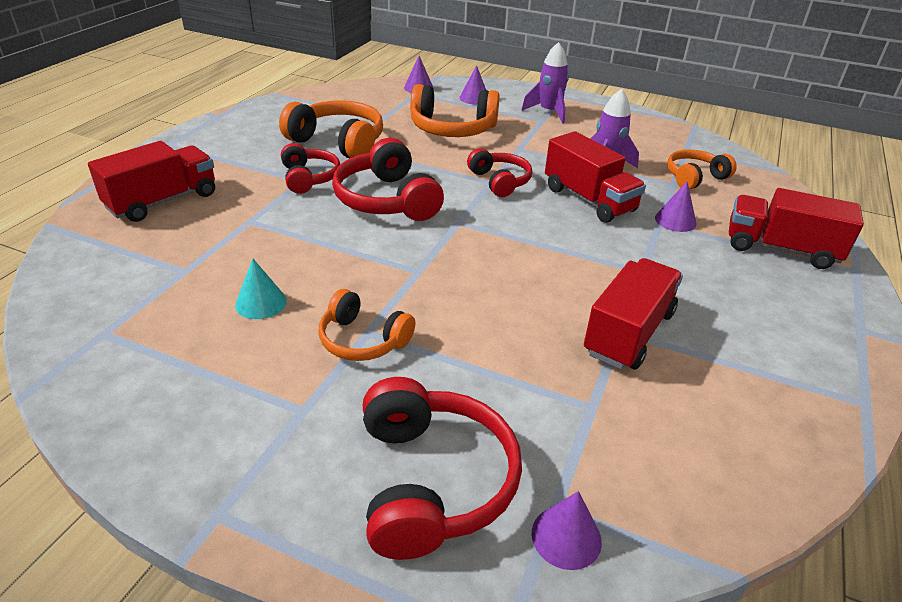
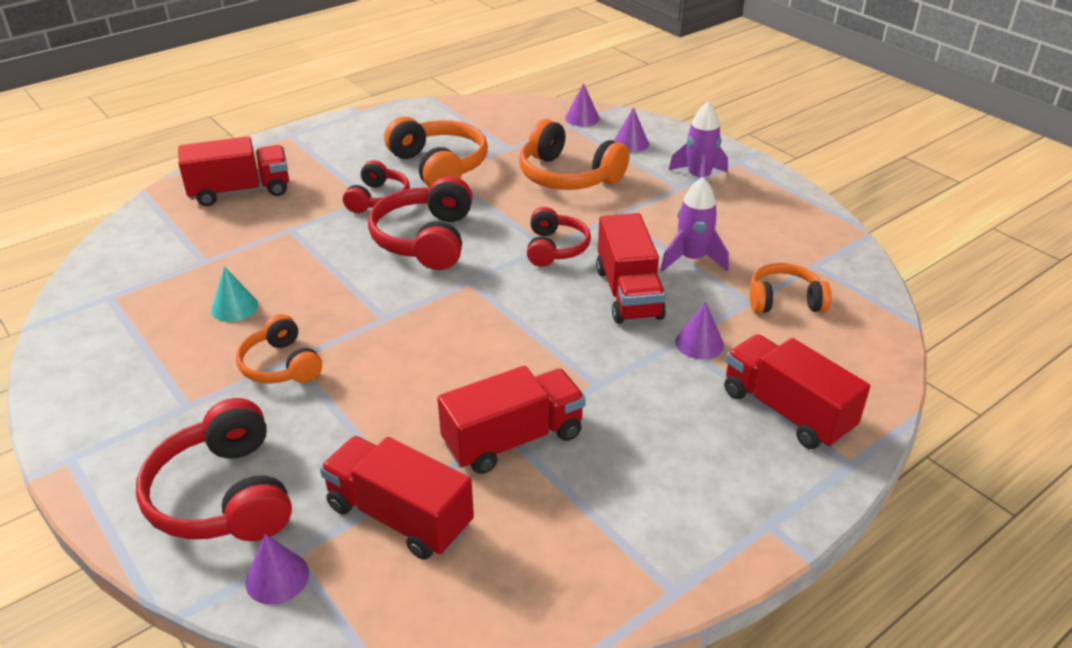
camera: 30 degrees right, 0 degrees up
(432, 481) = (224, 495): red headphones -> red headphones turned 135 degrees clockwise
(611, 431) = (399, 516): none -> red truck

